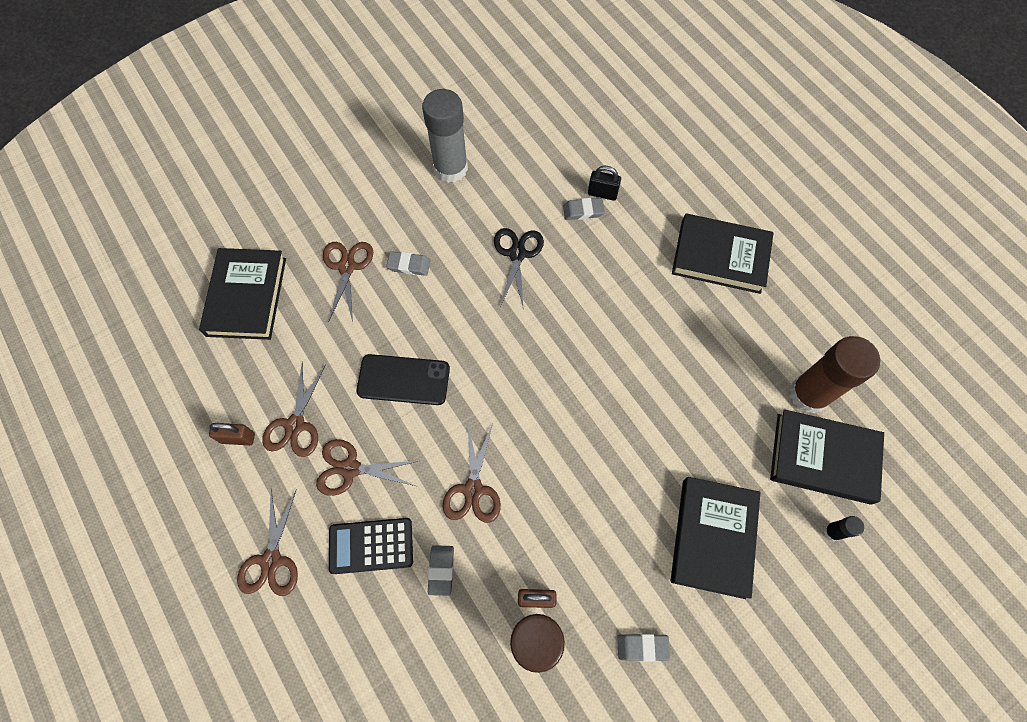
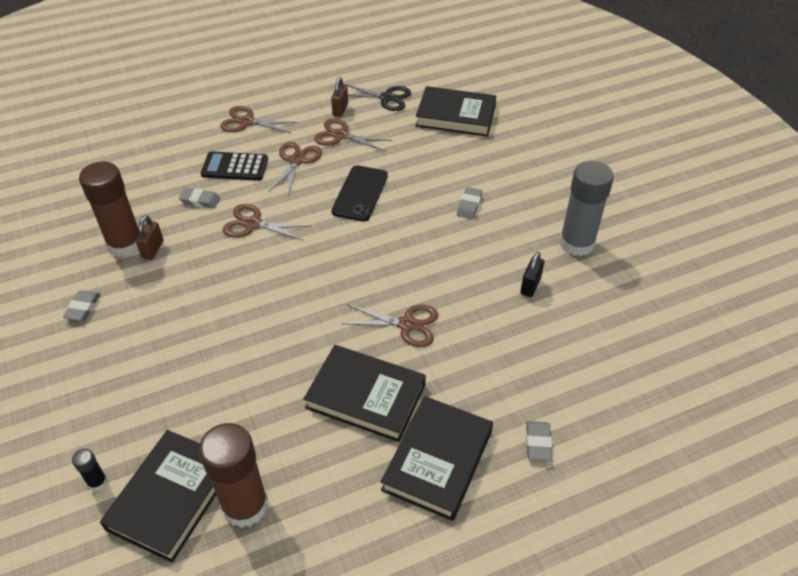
camera: 100 degrees right, 20 degrees down
(347, 267) = (474, 169): brown scissors -> brown scissors (407, 325)
(371, 546) = (235, 167): black calculator -> black calculator turned 90 degrees counterclockwise
(517, 254) = (469, 280): black scissors -> black scissors (386, 98)
(583, 211) = (515, 341): grey eraser -> grey eraser (538, 443)
(602, 193) = (536, 362): black padlock -> black padlock (530, 286)
(713, 537) = (141, 377): black book -> black book (366, 396)

